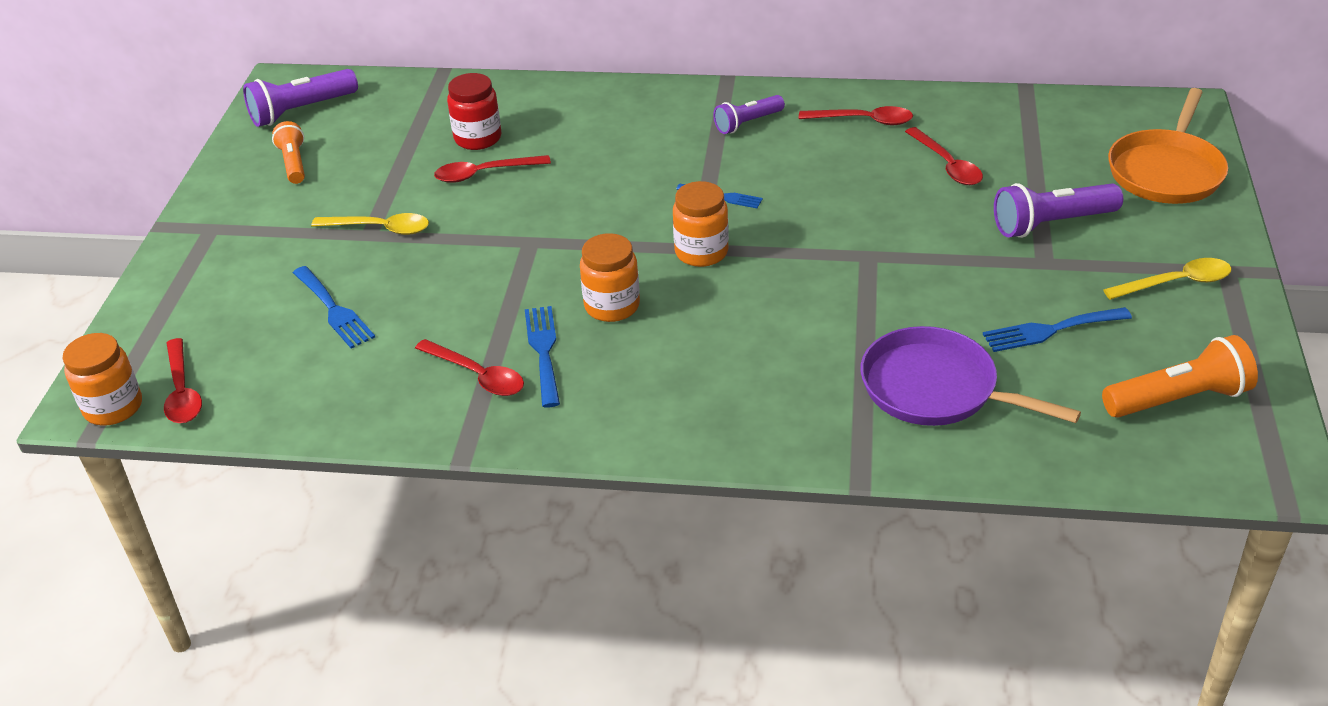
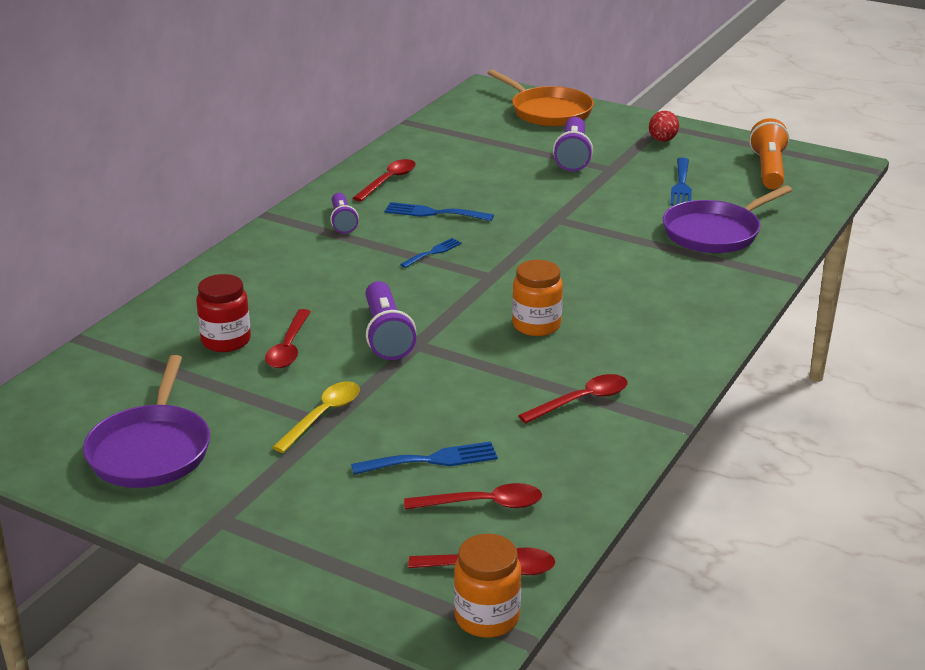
camera: 70 degrees left, 10 degrees down
(293, 163) = (151, 450): orange flashlight -> purple pan
(301, 111) = (51, 432): purple flashlight -> purple flashlight (386, 335)
(543, 351) = (571, 365): blue fork -> blue fork (433, 213)
(701, 252) = (498, 276): orange jar -> none
(947, 165) = (475, 169): red spoon -> red spoon (483, 504)
(1176, 283) = (662, 140): yellow spoon -> red egg

